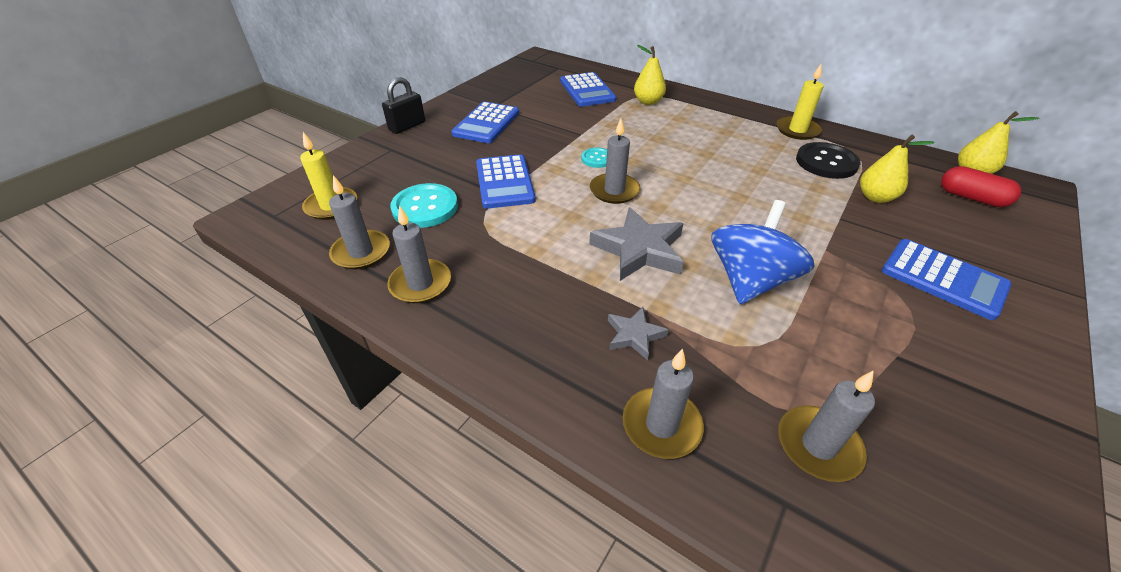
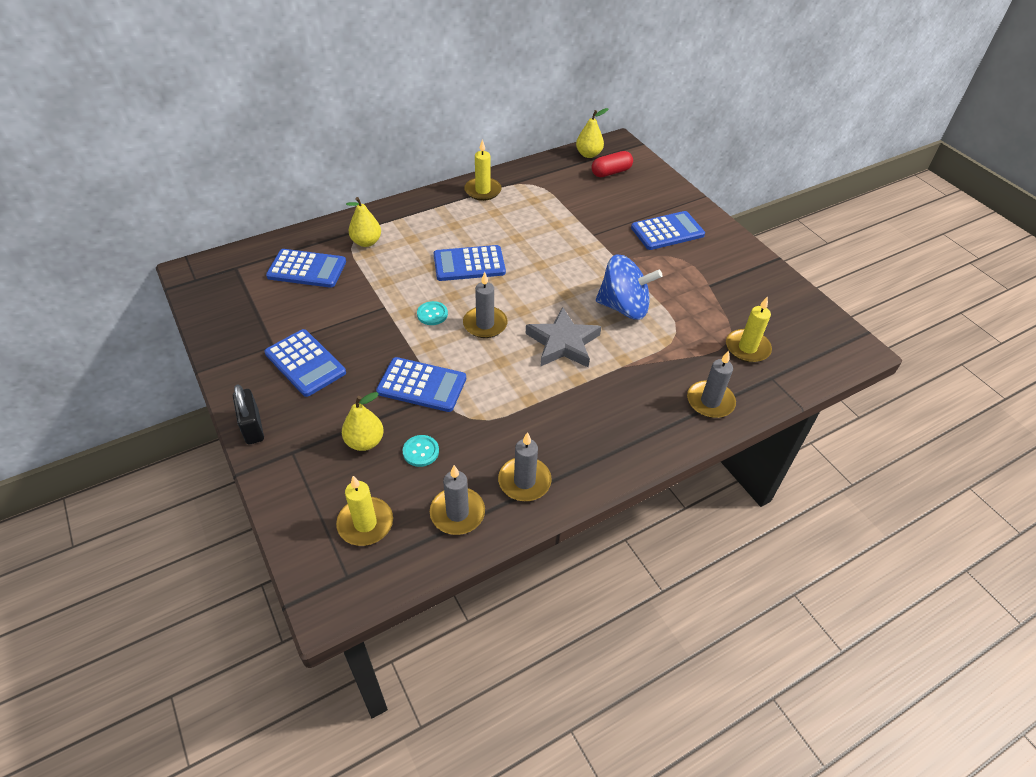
camera: 65 degrees left, 5 degrees up
(425, 207) = (421, 451): turquoise button -> turquoise button, size x0.56
(634, 335) = (640, 382): grey star -> none
(685, 156) = (469, 264): none -> blue calculator
(750, 280) = (624, 307): blue spinning top -> blue spinning top turned 135 degrees clockwise
(818, 445) = (747, 348): grey candle -> yellow candle
(826, 162) = (532, 203): black button -> none
(875, 197) = (584, 207): yellow pear -> yellow pear (365, 441)

